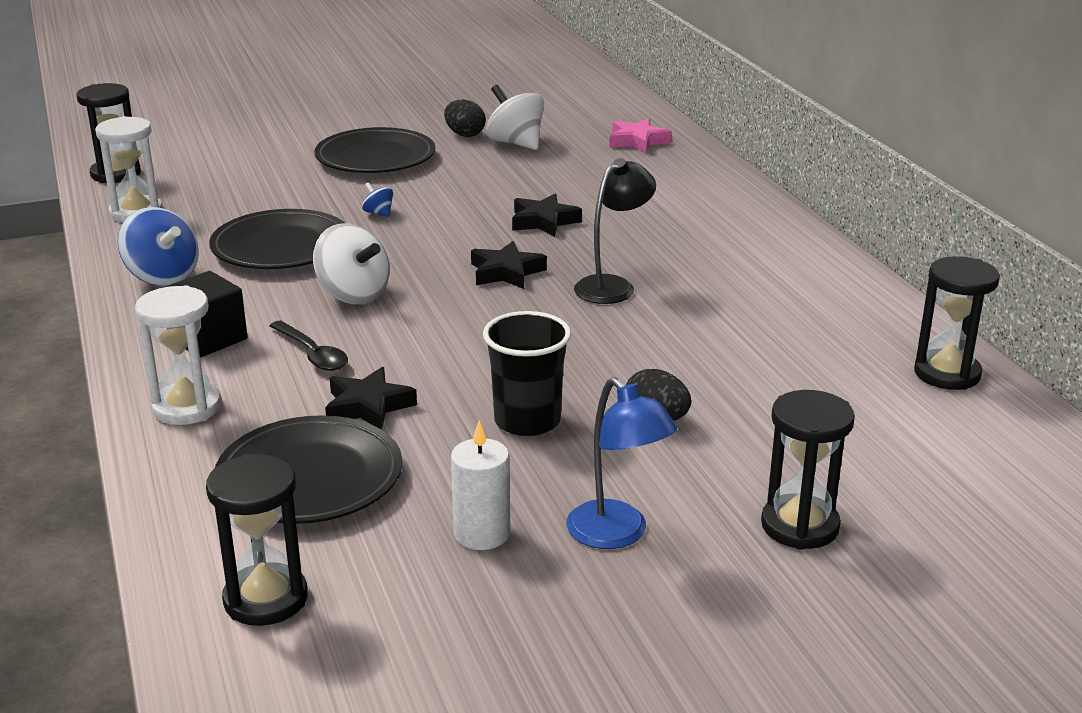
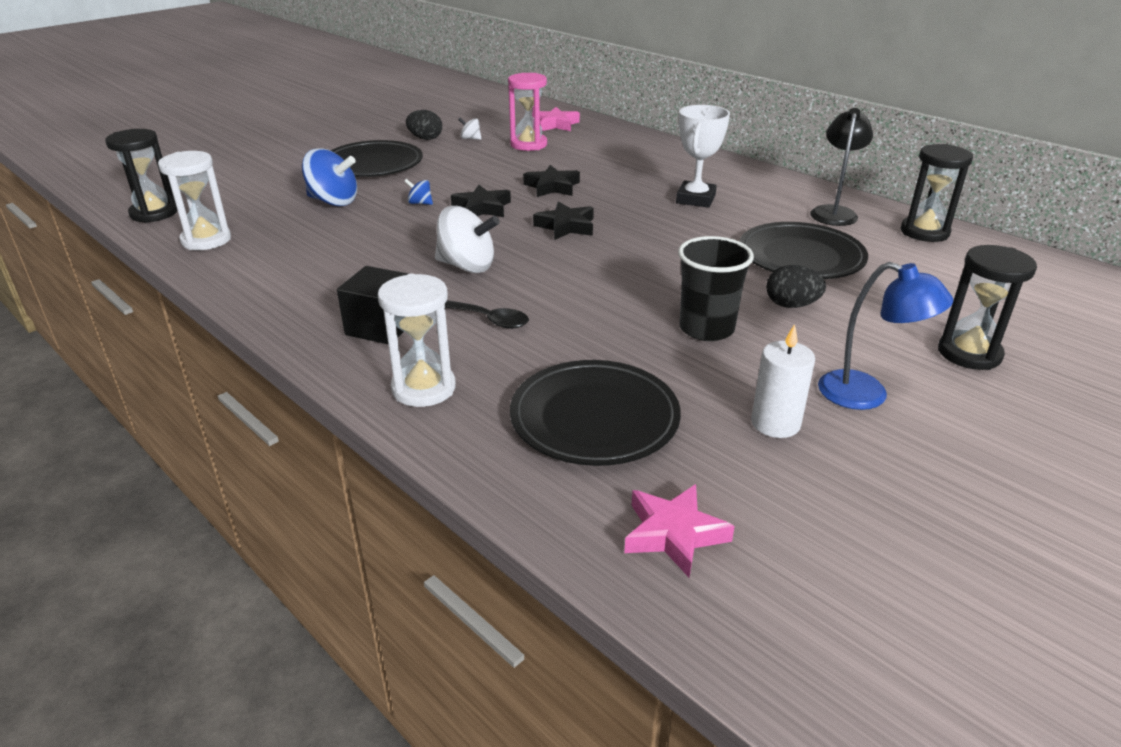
camera: 25 degrees left, 5 degrees up
(162, 276) = (285, 286): blue spinning top -> blue spinning top (333, 201)
(266, 599) = (674, 534): black hourglass -> pink star
(281, 247) = (367, 243): black plate -> black plate (801, 257)
(368, 406) = (575, 348): black star -> black star (482, 208)
(516, 143) = (470, 138): white spinning top -> white spinning top, size x0.48
(575, 163) = (528, 144): none -> pink hourglass
(613, 286) = (652, 220): black lamp -> black lamp (834, 212)
(697, 270) = (695, 199): none -> white trophy

